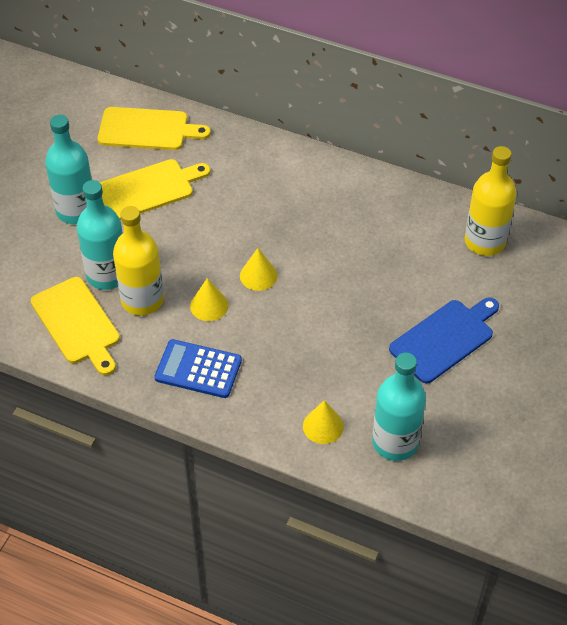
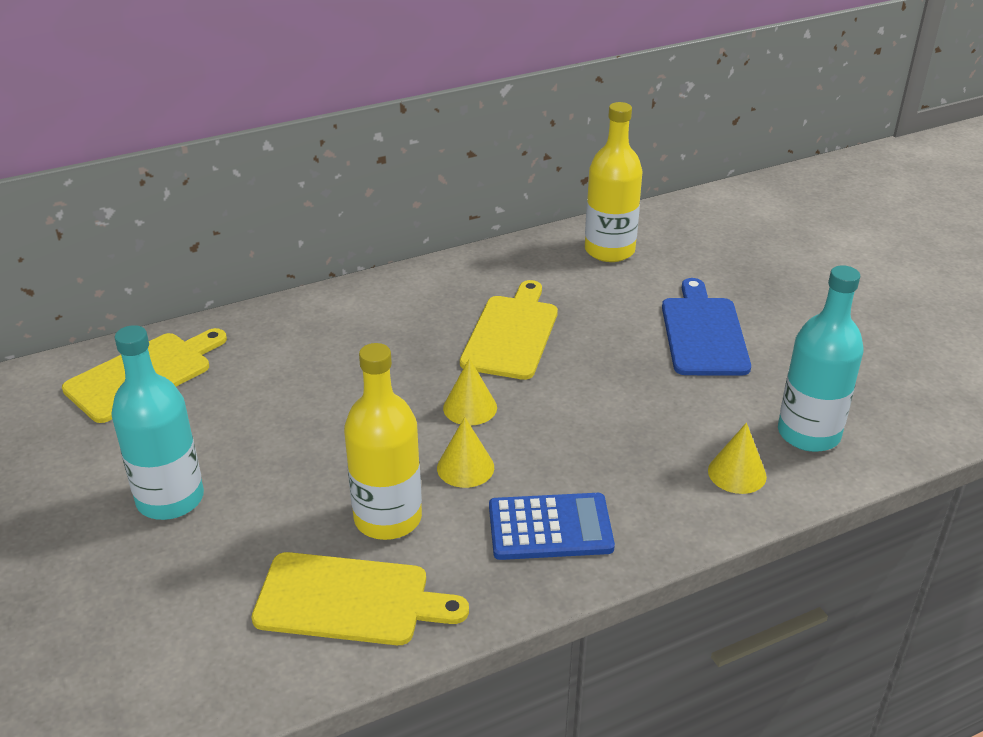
camera: 50 degrees left, 15 degrees down
(107, 275) = (308, 527): turquoise bottle -> none
(148, 189) = (230, 421): yellow cutting board -> yellow cutting board (511, 334)
(198, 369) = (550, 528): blue calculator -> blue calculator turned 150 degrees counterclockwise

